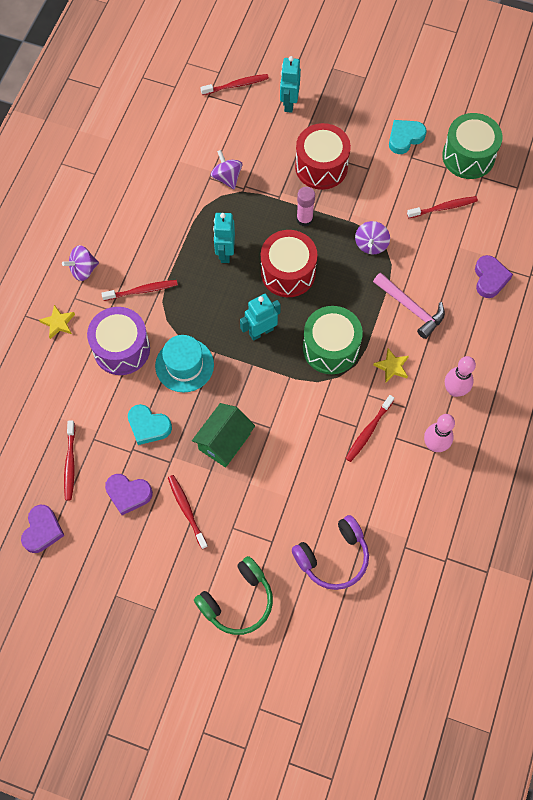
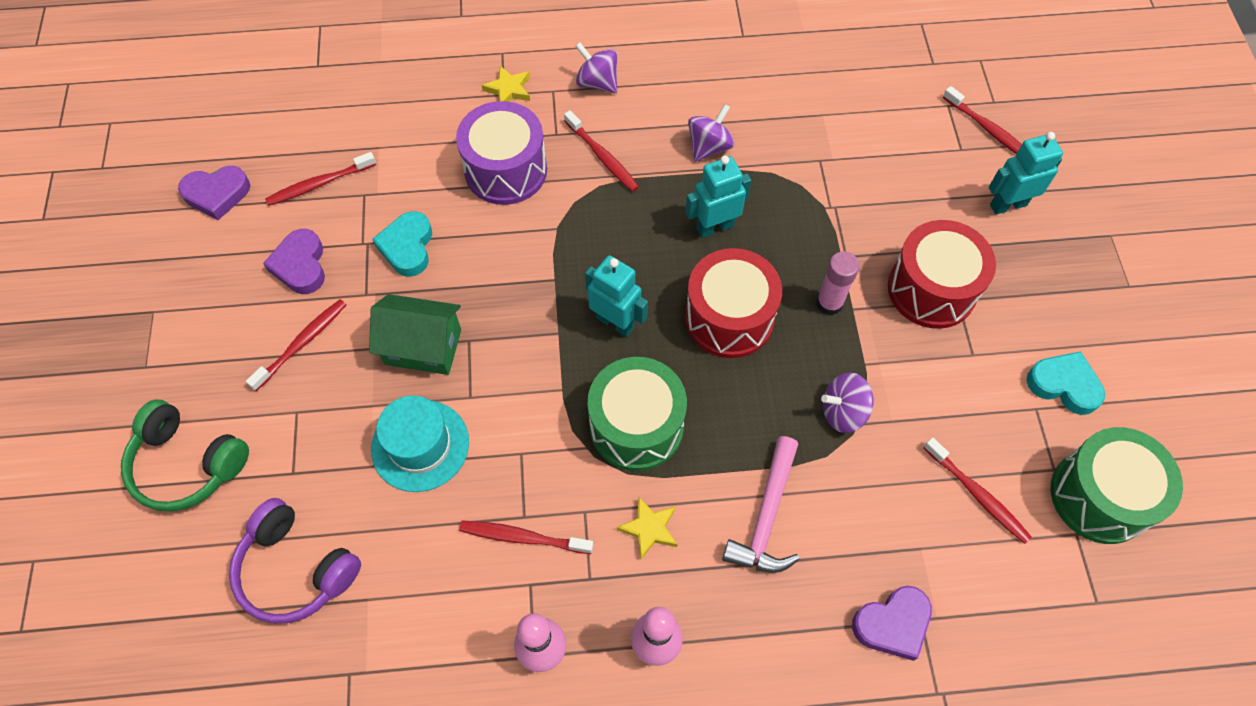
camera: 65 degrees right, 5 degrees down
(184, 365) = (516, 251): turquoise hat -> turquoise hat (420, 445)
(227, 177) = (834, 180): purple spinning top -> purple spinning top (709, 147)

